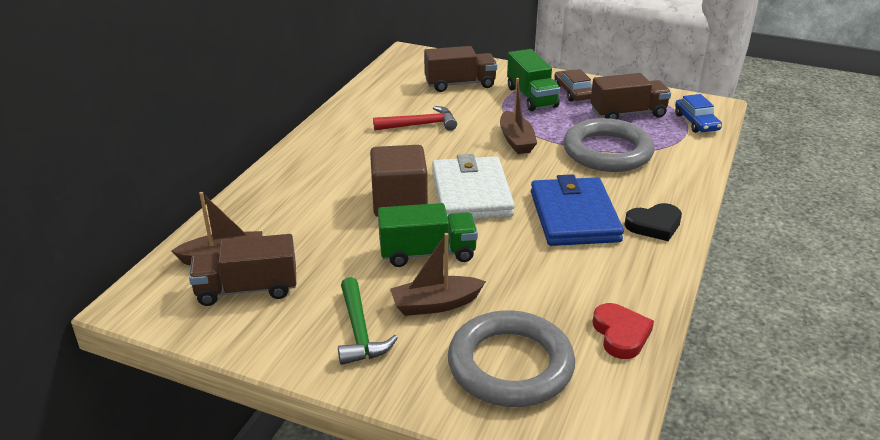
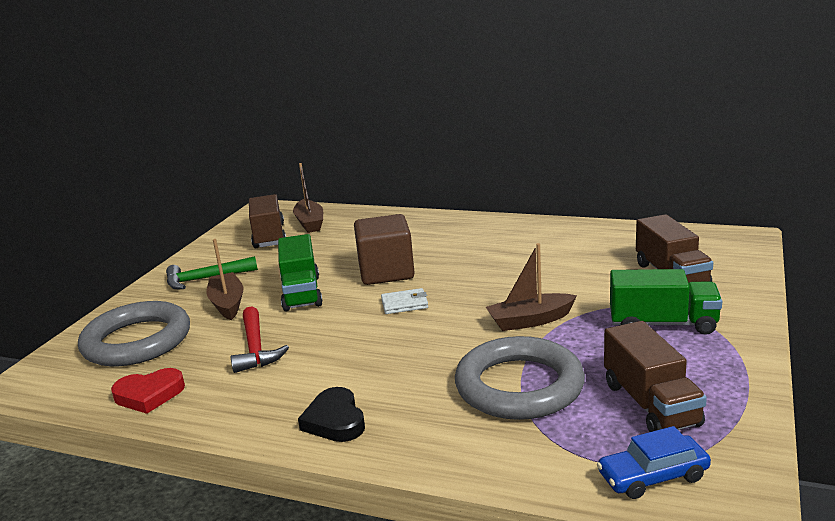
camera: 90 degrees right, 10 degrees down
(420, 125) = (549, 264): red hammer -> red hammer (256, 348)
(471, 193) = (404, 304): white wallet -> white wallet, size x0.43
(531, 97) = (662, 324): green truck -> green truck turned 150 degrees counterclockwise
(573, 92) = (701, 355): brown car -> none
(574, 216) = (358, 364): blue wallet -> none

